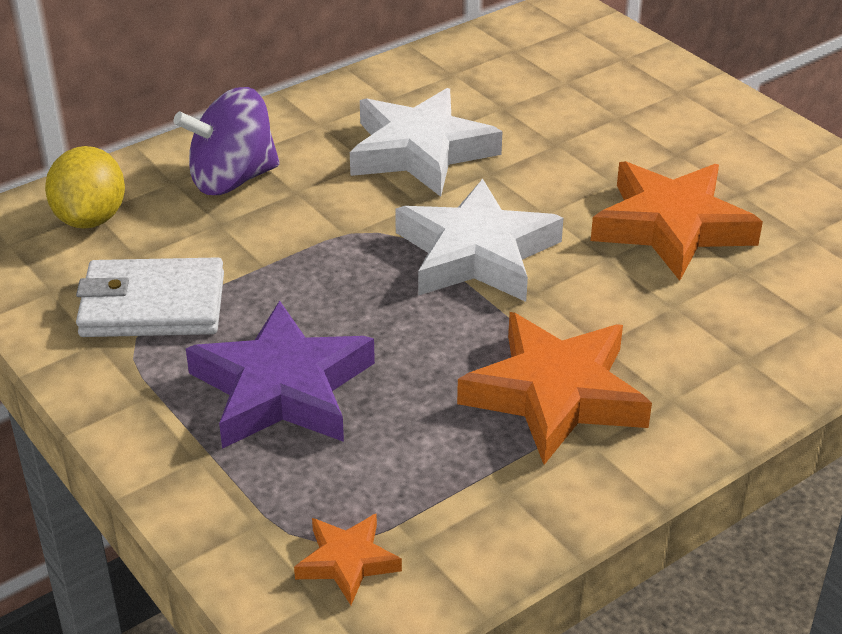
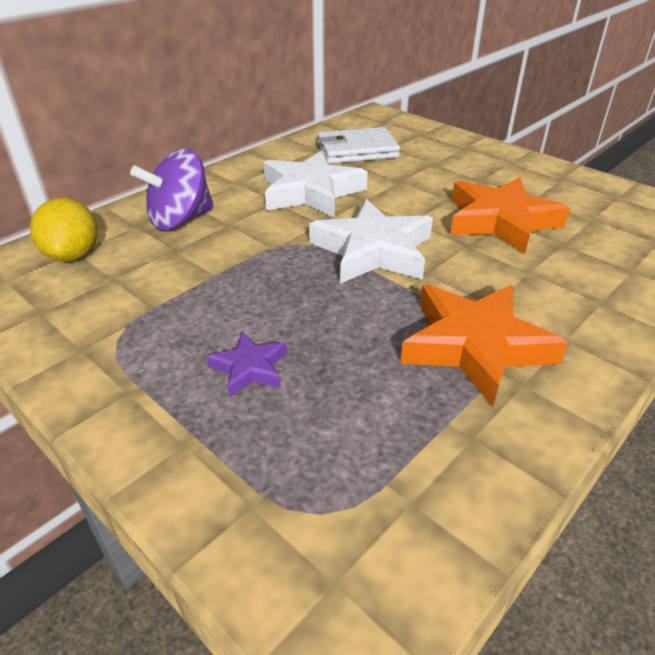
camera: 10 degrees left, 0 degrees up
(153, 305) = (129, 313): white wallet -> white wallet (357, 150)
(282, 388) = (249, 368): purple star -> purple star, size x0.50
(347, 561) = (352, 532): orange star -> none

